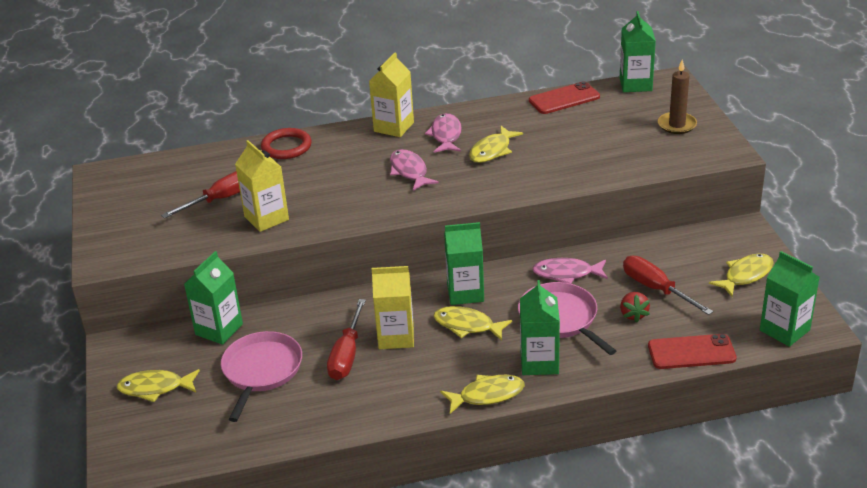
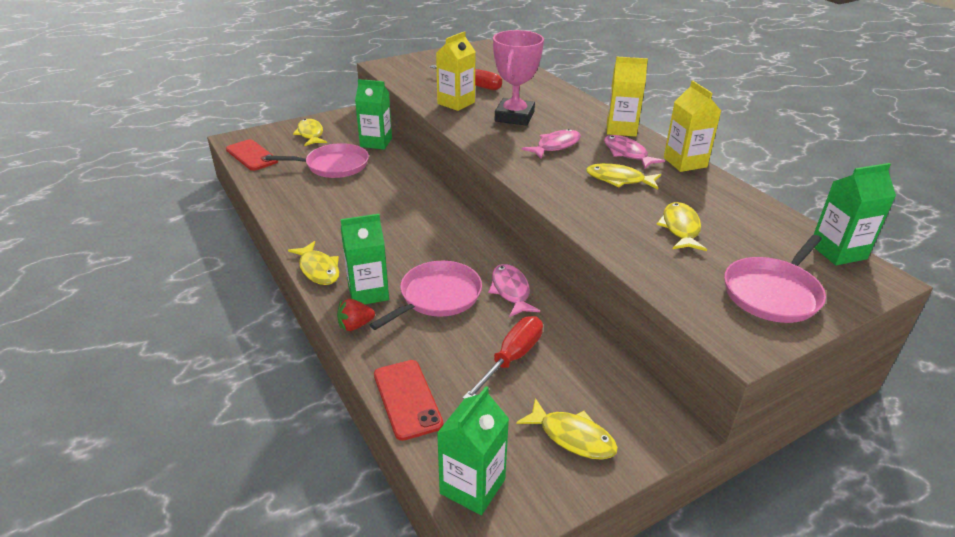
camera: 70 degrees right, 0 degrees up
(286, 147) = (557, 94): red ring -> none
(327, 184) = (514, 117): none -> pink trophy
(347, 355) = (358, 195): red screwdriver -> none
(396, 337) = (386, 212): yellow carton -> yellow carton (685, 162)
(446, 135) = (627, 154): pink fish -> pink fish turned 105 degrees counterclockwise
(465, 293) = (457, 236): green carton -> none
(467, 325) = (411, 245): yellow fish -> yellow fish (680, 228)
(564, 99) = (755, 207): red phone -> red phone (251, 155)
(633, 314) = (460, 346): red strawberry -> red strawberry (355, 325)
(677, 125) = (773, 293): brown candle -> pink pan

